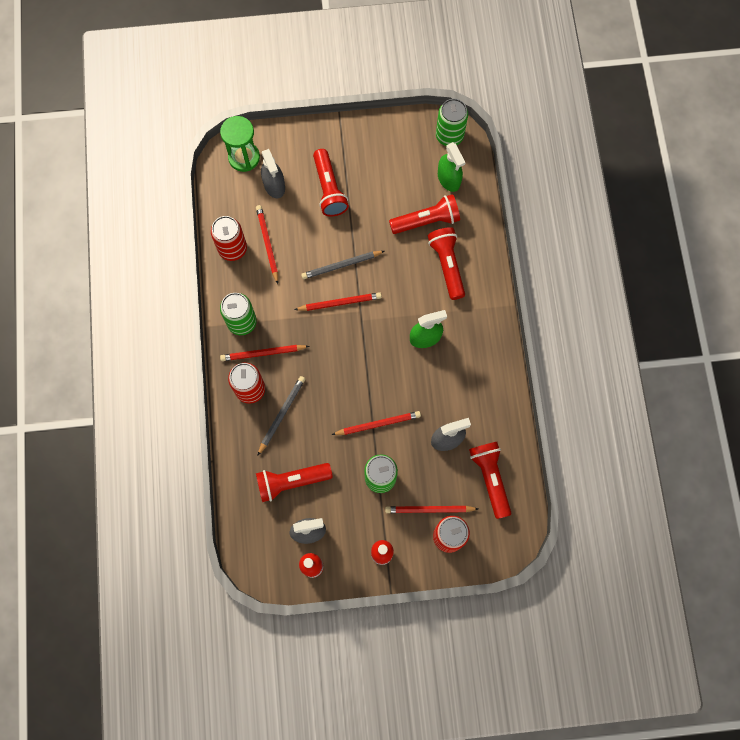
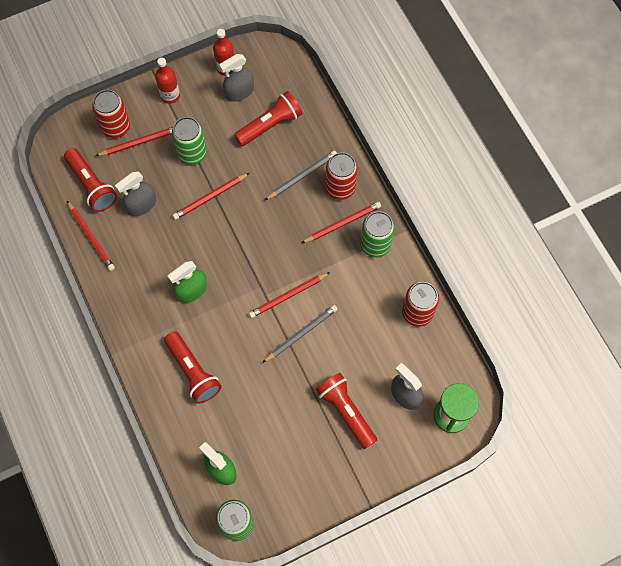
camera: 160 degrees right, 5 degrees down
(267, 244) = (384, 330): red pencil -> red pencil (91, 237)
(281, 414) = (302, 176): grey pencil -> grey pencil turned 135 degrees counterclockwise
(426, 221) = (230, 413): red flashlight -> none

